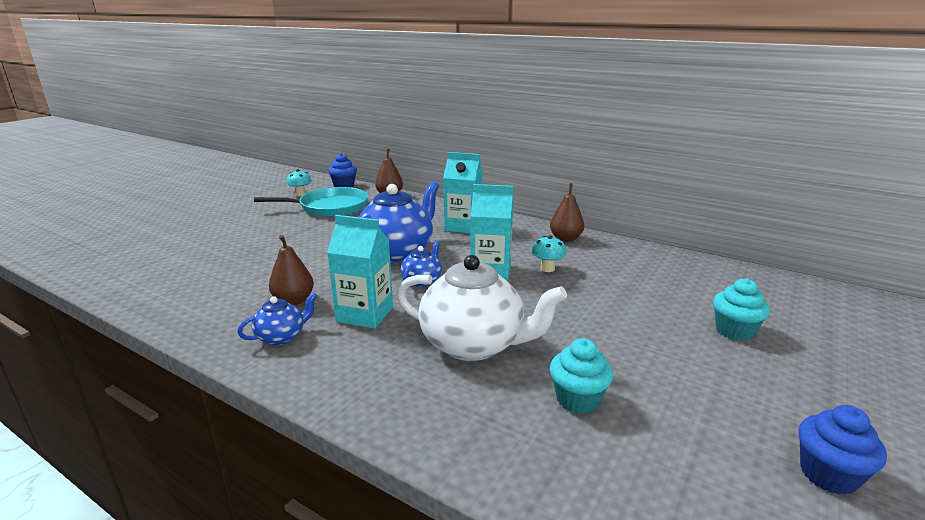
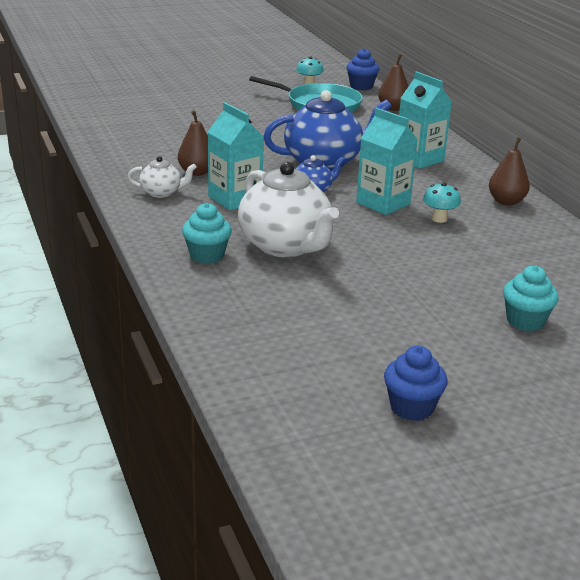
camera: 35 degrees right, 5 degrees up
(281, 337) = (162, 193): blue teapot -> white teapot
(577, 399) = (307, 303): turquoise cupcake -> turquoise cupcake (207, 255)

